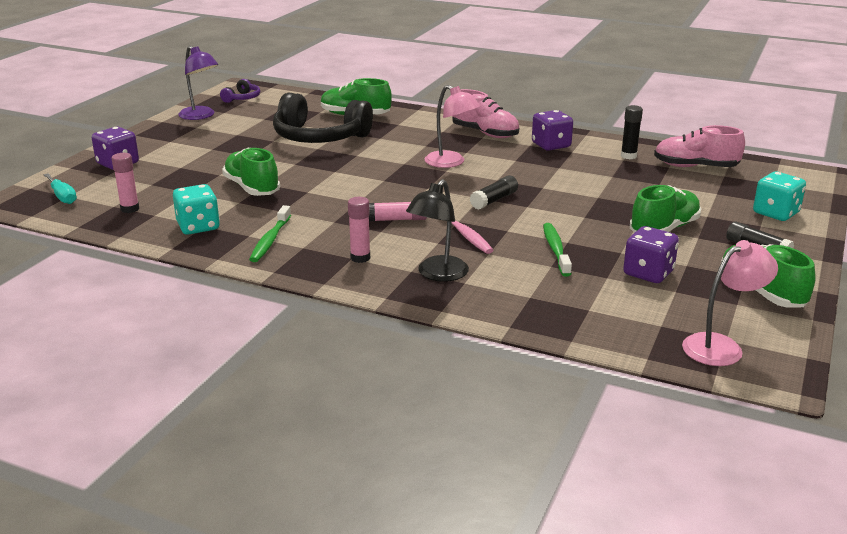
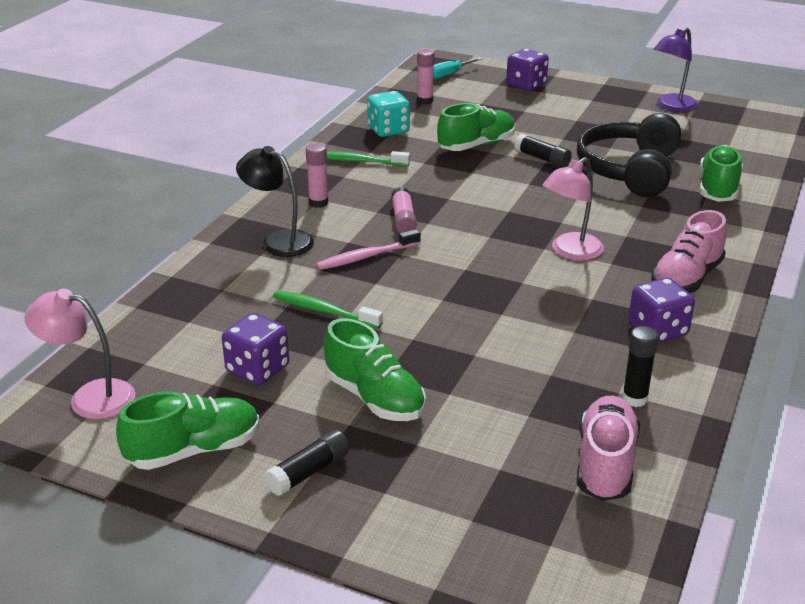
camera: 90 degrees right, 5 degrees up
(242, 98) = (743, 121): purple headphones -> none
(494, 200) = (458, 277): black glue stick -> black glue stick (542, 159)
(556, 250) = (324, 311): green toothbrush -> green toothbrush turned 150 degrees counterclockwise
(721, 346) = (90, 397): pink lamp -> pink lamp turned 135 degrees clockwise
(776, 213) = (427, 519): turquoise dice -> none

